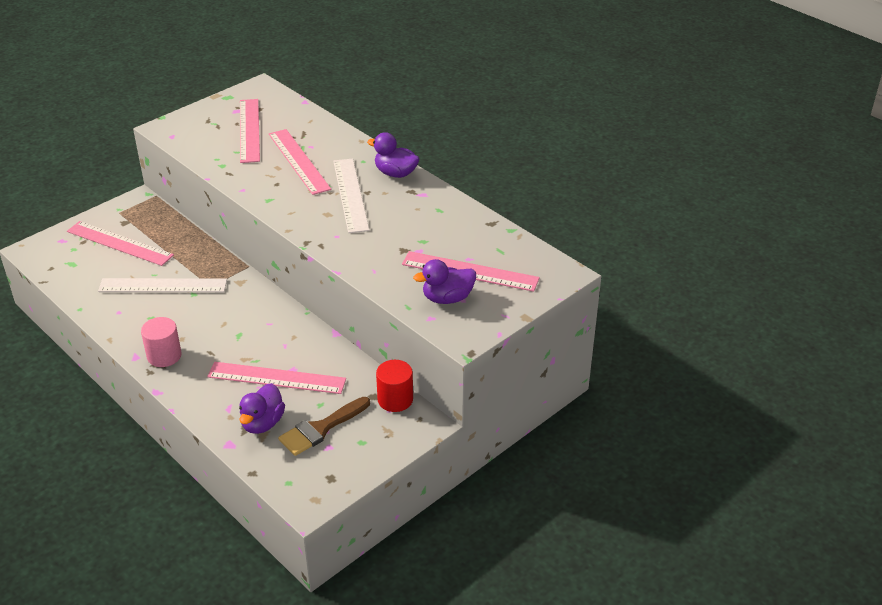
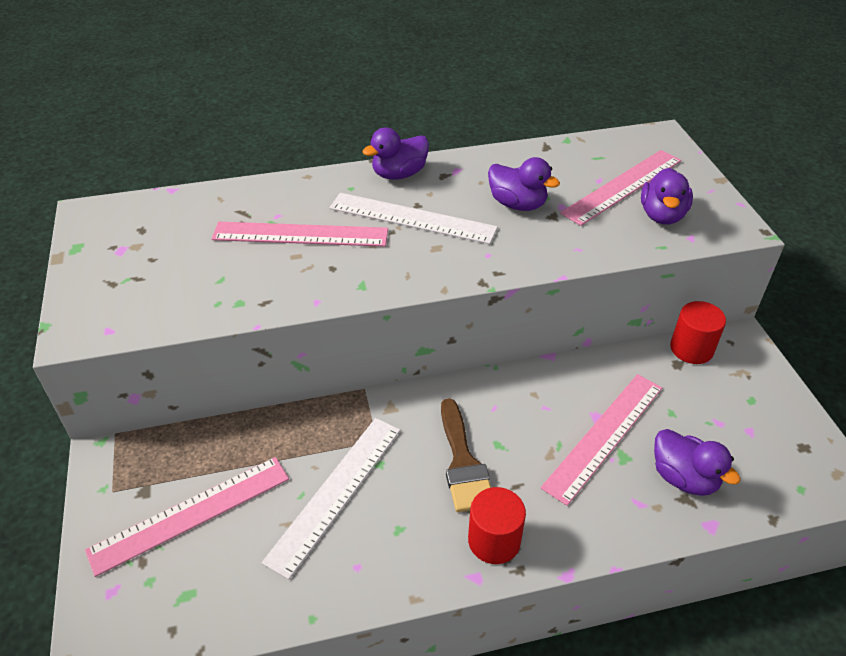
camera: 60 degrees left, 5 degrees up
(164, 356) = (494, 540): pink cylinder -> red cylinder
(249, 130) = (182, 253): pink ruler -> none
(320, 429) = (716, 427): brown brush -> brown brush (463, 463)
(404, 231) = (517, 204): none -> purple duck

